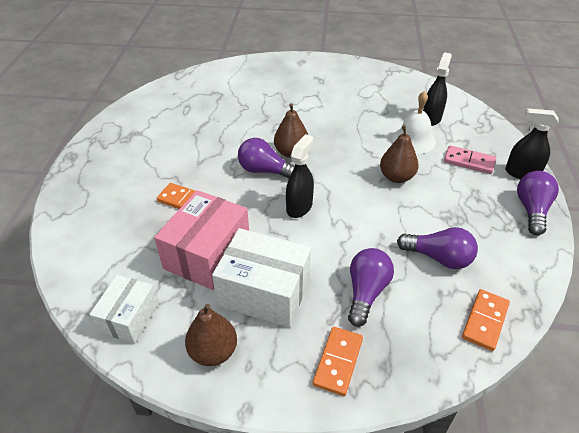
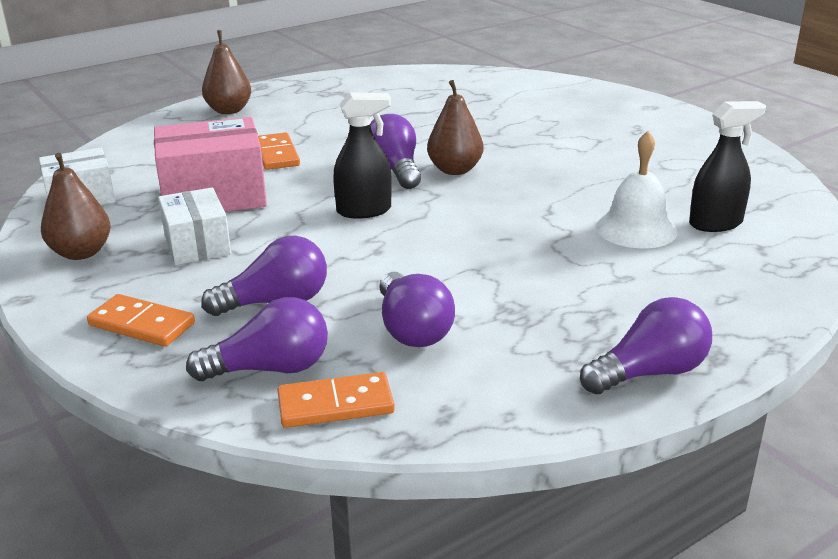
camera: 50 degrees right, 15 degrees down
(264, 292) = (197, 245): white box -> white box, size x0.63
(338, 361) = (142, 324): orange domino -> orange domino turned 45 degrees clockwise
(396, 177) = (529, 246): brown pear -> brown pear (229, 110)
(433, 328) = (270, 368): none -> purple light bulb
(469, 161) = (669, 284): pink domino -> none
(521, 173) = (729, 336): black spray bottle -> none

